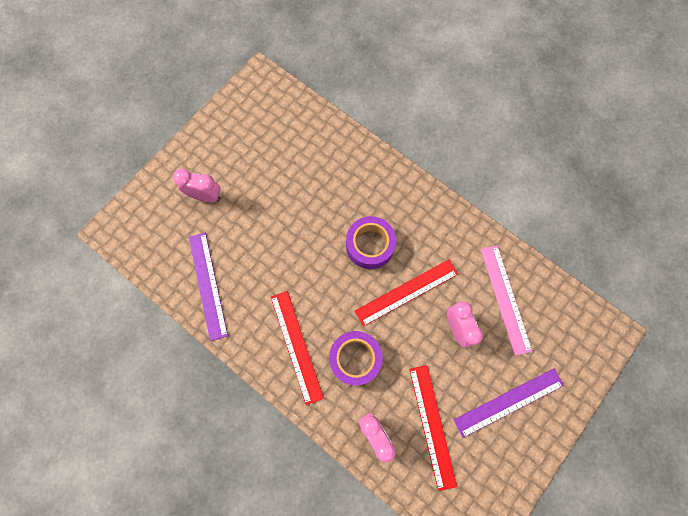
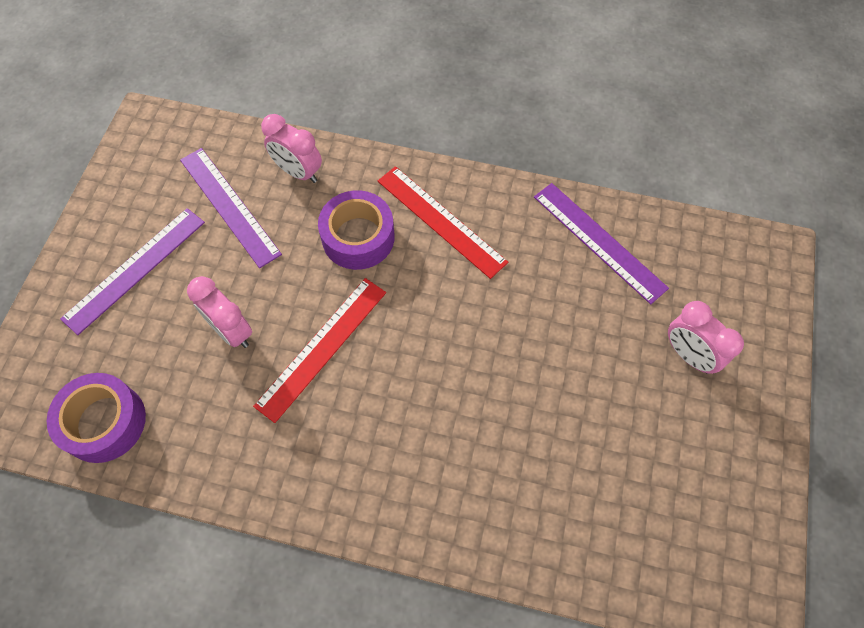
camera: 155 degrees right, 10 degrees down
(205, 196) = (688, 355): pink clock -> pink clock turned 60 degrees clockwise
(370, 245) = (405, 391): purple tape -> purple tape (104, 422)
(432, 426) = (229, 206): red ruler -> purple ruler
(505, 299) = (169, 401): pink ruler -> none

